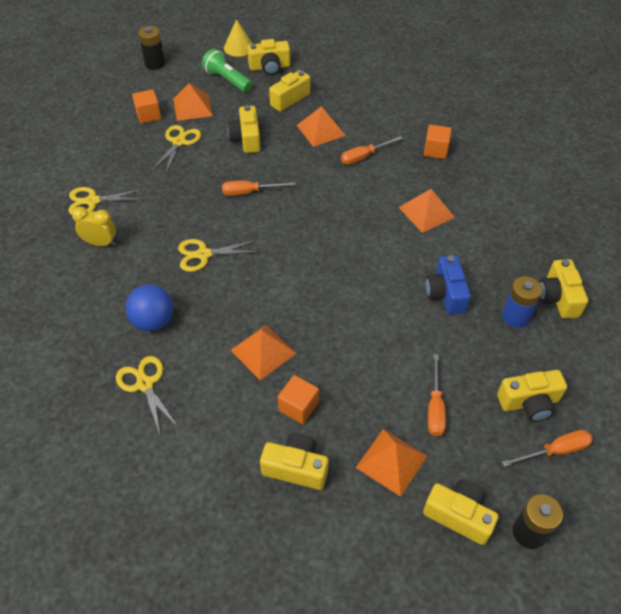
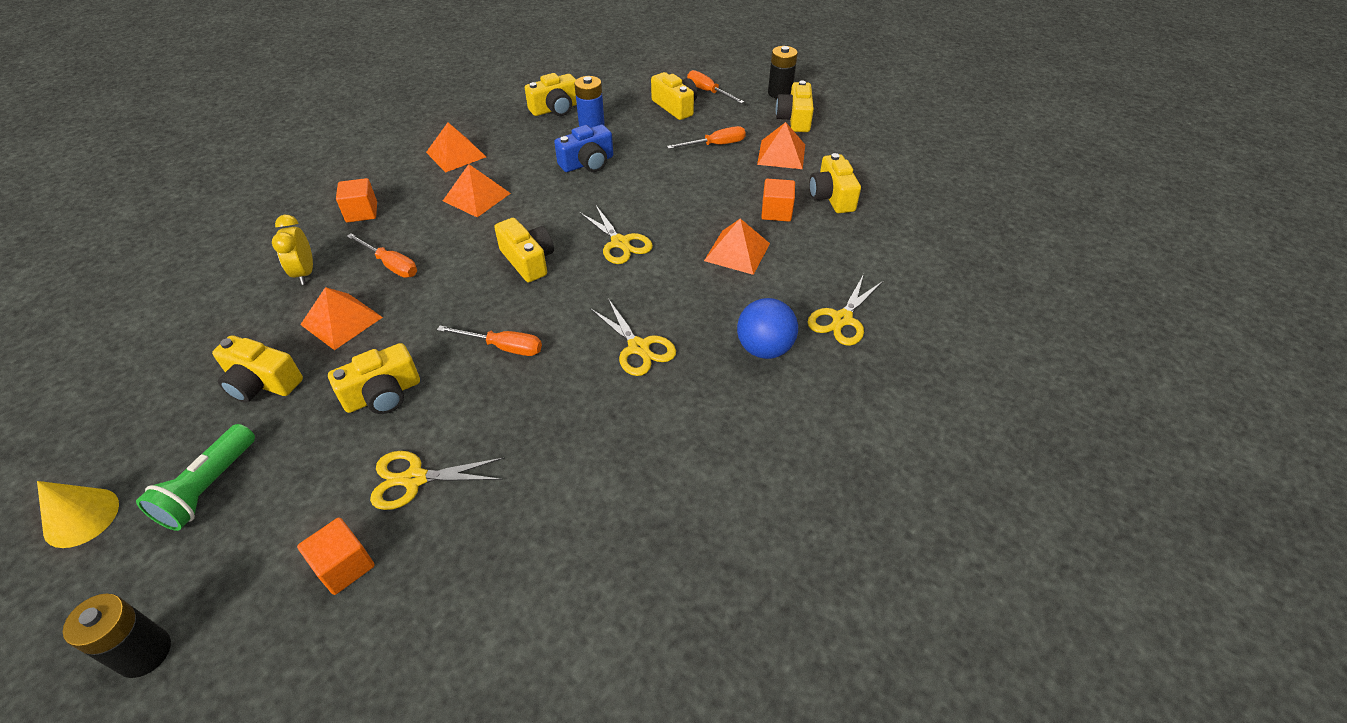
camera: 115 degrees left, 5 degrees down
(92, 201) = (605, 528): yellow scissors -> yellow scissors (620, 243)
(101, 243) = (682, 467): yellow clock -> yellow clock (305, 273)
(192, 107) = (305, 505): orange pyramid -> orange pyramid (456, 154)
(250, 192) = (503, 347): orange screwdriver -> orange screwdriver turned 45 degrees counterclockwise
(269, 67) = (161, 440): yellow camera -> yellow camera (528, 260)

